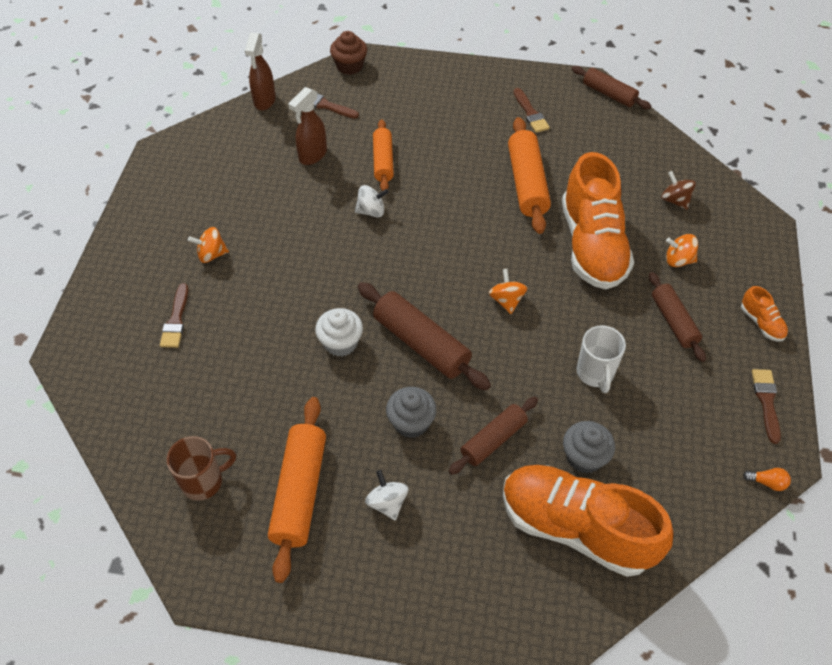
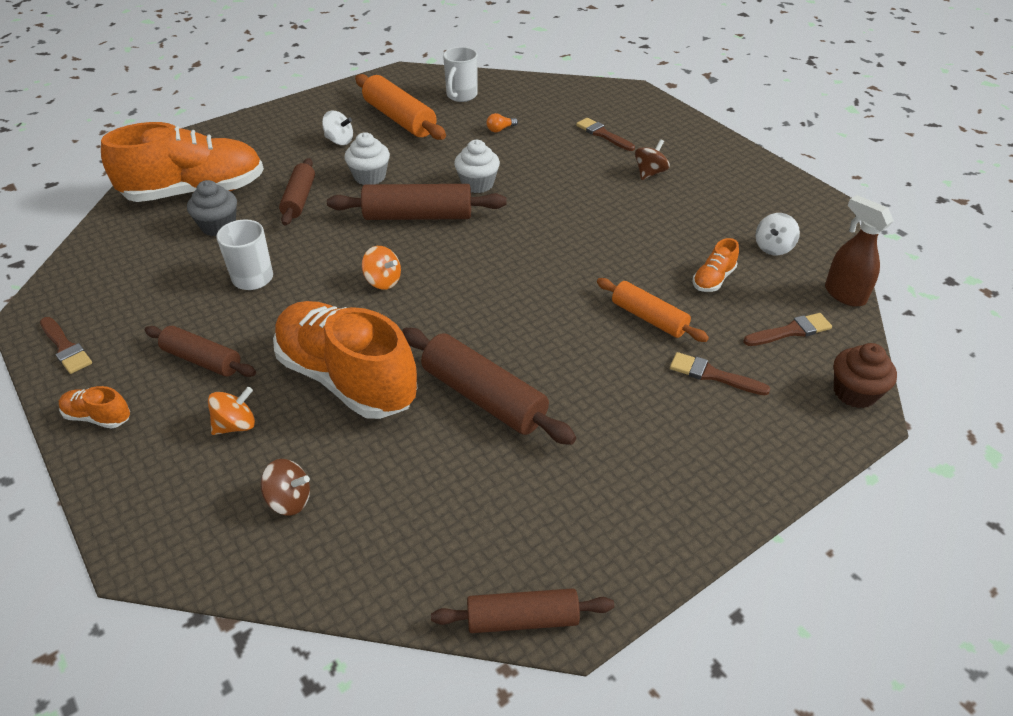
camera: 135 degrees right, 10 degrees down
(203, 481) = (461, 96): brown mug -> white mug
(211, 254) = (650, 173): orange spinning top -> brown spinning top
(312, 155) = (713, 279): brown spray bottle -> orange shoe
(371, 211) = (589, 271): white spinning top -> white spinning top (773, 247)
(411, 422) = (370, 177): grey cupcake -> white cupcake
(526, 183) = (484, 397): orange rolling pin -> brown rolling pin
(530, 113) = (585, 493): brown brush -> brown brush (713, 375)
(767, 482) = (44, 291): orange light bulb -> orange light bulb (500, 129)

